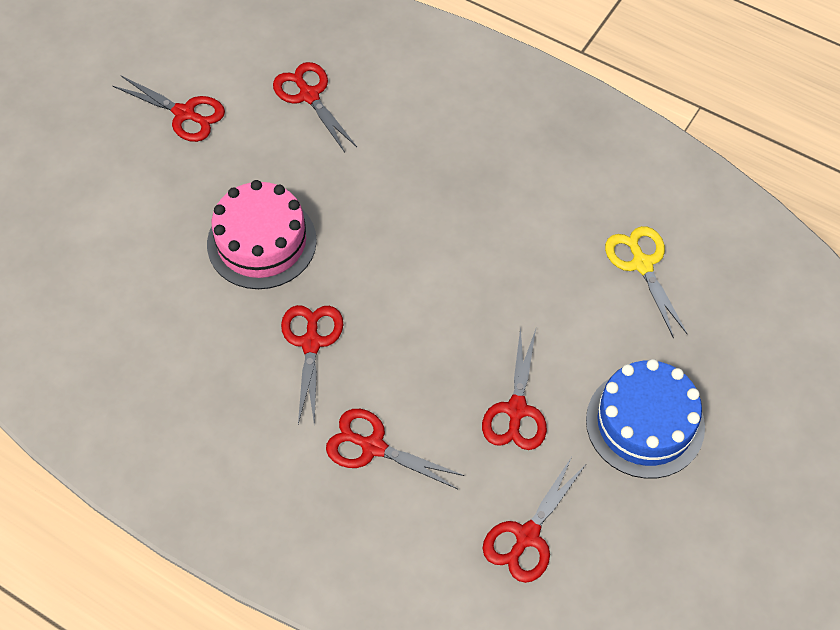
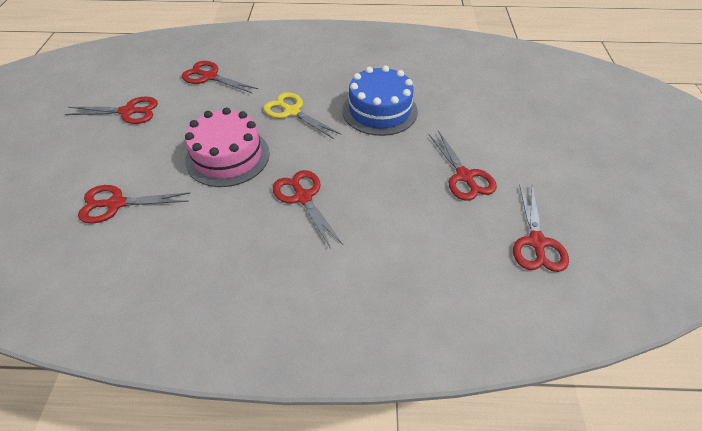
camera: 30 degrees left, 10 degrees down
(373, 447) = (393, 238): red scissors -> red scissors (116, 204)
(642, 264) = (465, 82): yellow scissors -> yellow scissors (292, 112)
(645, 423) = (540, 151): blue cake -> blue cake (379, 110)

